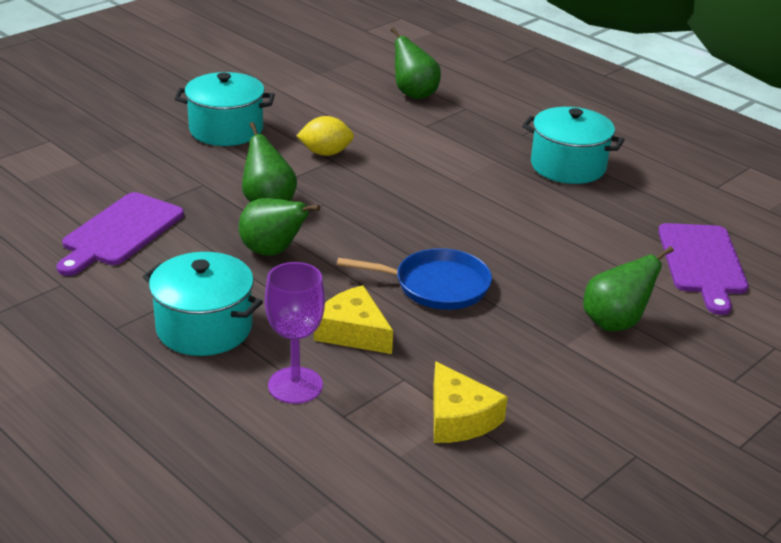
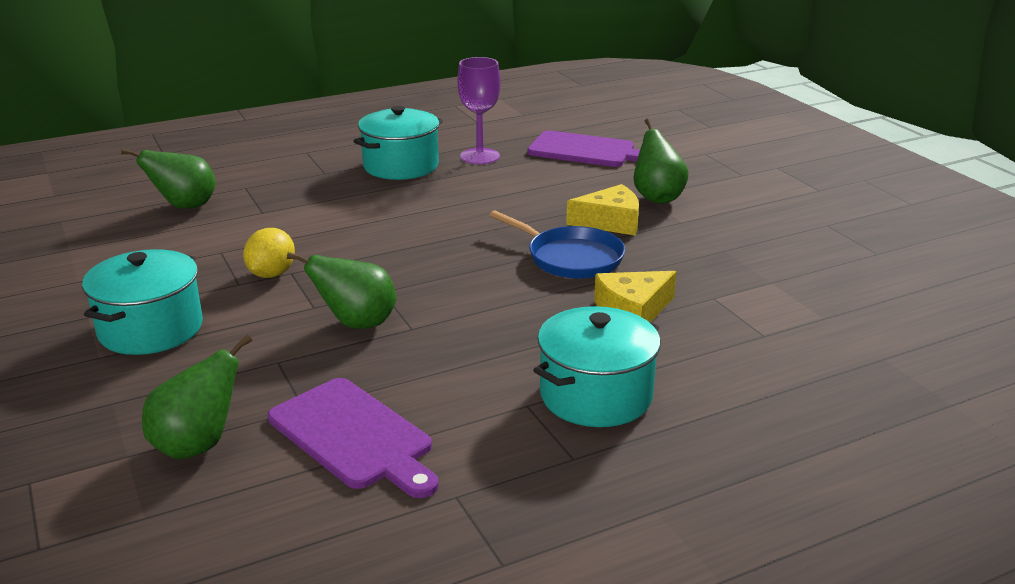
camera: 70 degrees left, 5 degrees down
(273, 252) = (463, 334): green pear -> green pear (197, 445)
(295, 385) = (712, 354): purple goblet -> purple goblet (480, 156)
(437, 286) = (571, 258): blue pan -> blue pan turned 105 degrees clockwise
(459, 418) = (774, 282): yellow cheese -> yellow cheese (610, 222)

